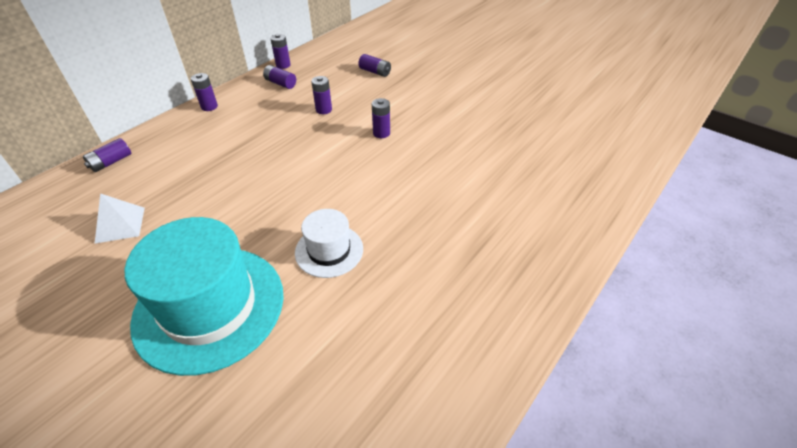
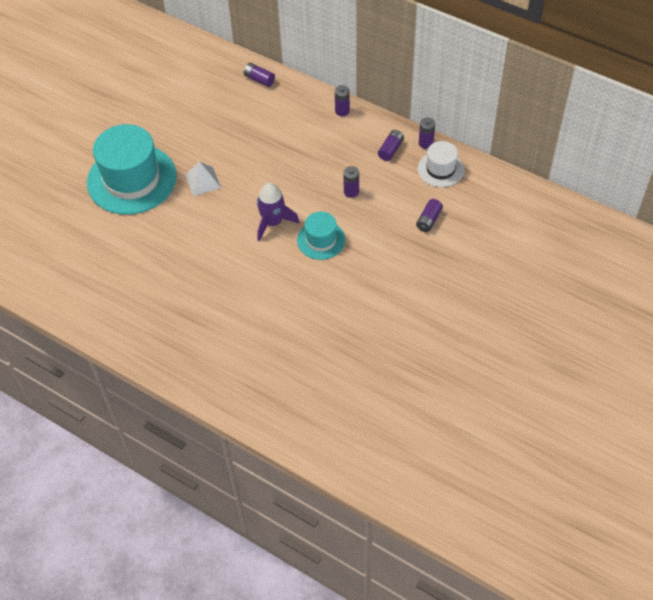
camera: 85 degrees right, 10 degrees up
(120, 225) = (196, 111): white pyramid -> white pyramid (203, 181)
(329, 250) = (180, 229): white hat -> white hat (440, 169)
(346, 165) = (273, 222): none -> purple rocket
(381, 133) = (321, 240): purple battery -> turquoise hat

